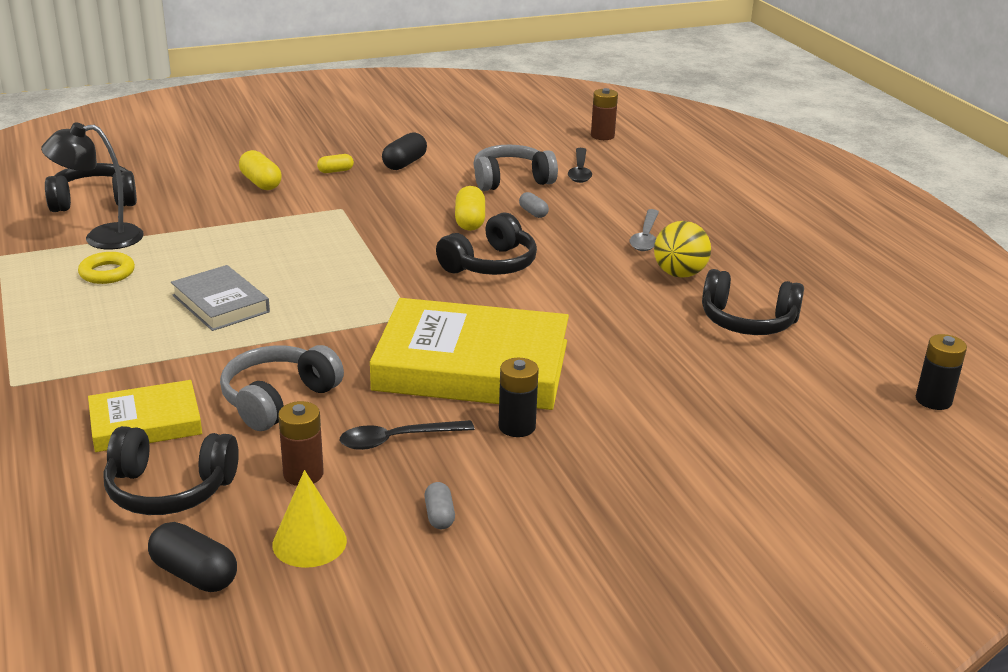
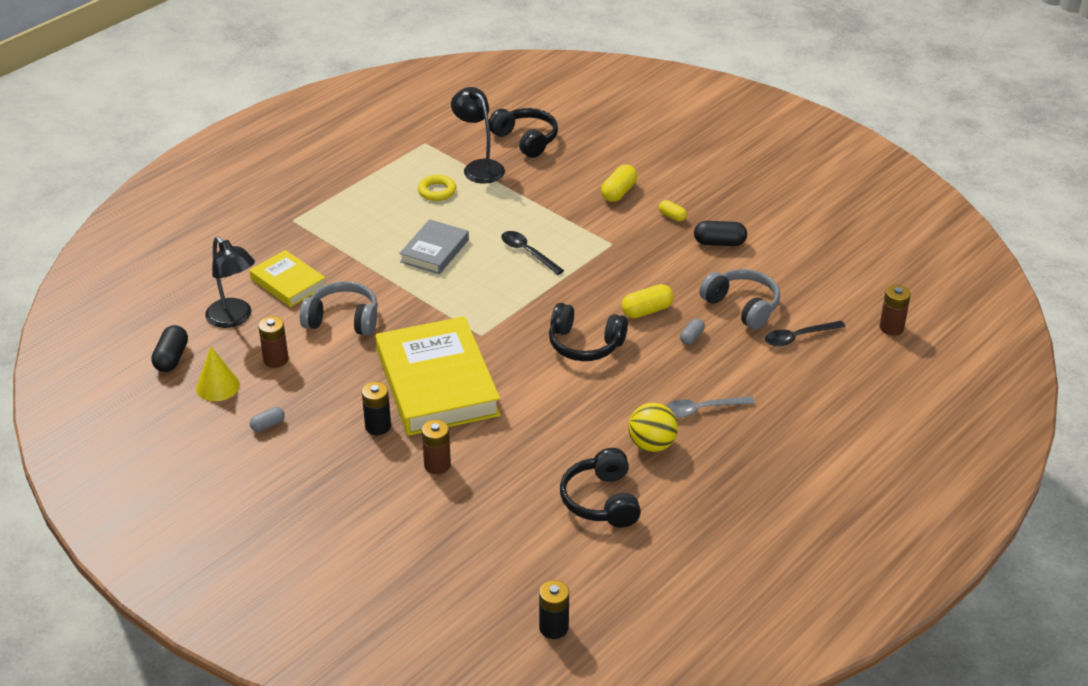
camera: 65 degrees right, 10 degrees up
(169, 489) = (234, 318): black headphones -> black lamp
(397, 440) = (331, 382): black spoon -> black spoon (527, 252)
(621, 403) = (437, 465): none -> brown battery

